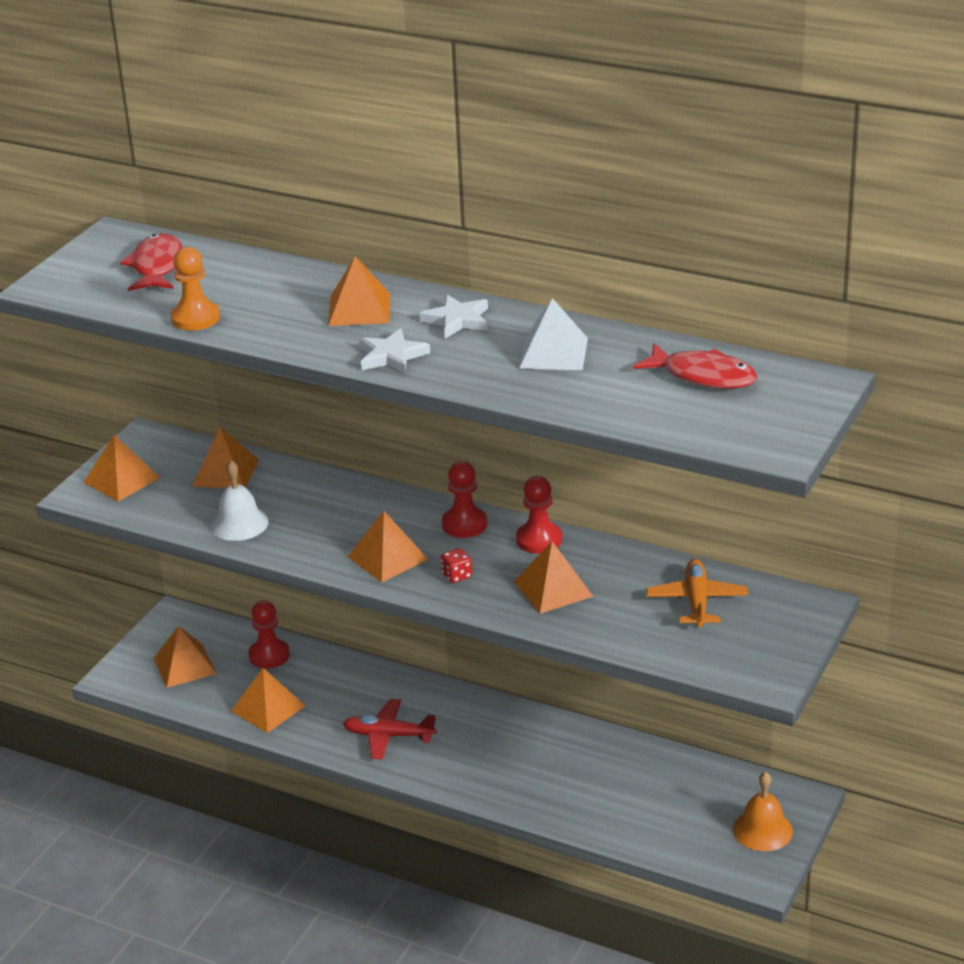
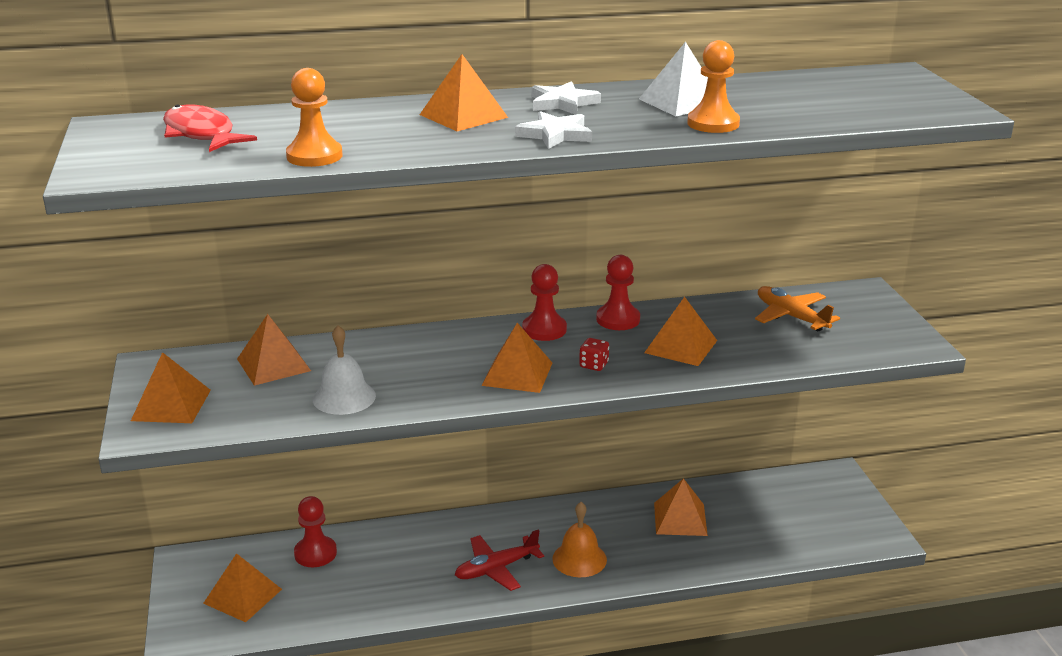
camera: 40 degrees left, 5 degrees down
(268, 708) = (364, 595): orange pyramid -> orange pyramid (680, 519)
(533, 388) = (713, 123): none -> orange pawn
(703, 376) = (816, 88): red fish -> none
(762, 830) = (842, 506): orange bell -> orange bell (579, 559)

